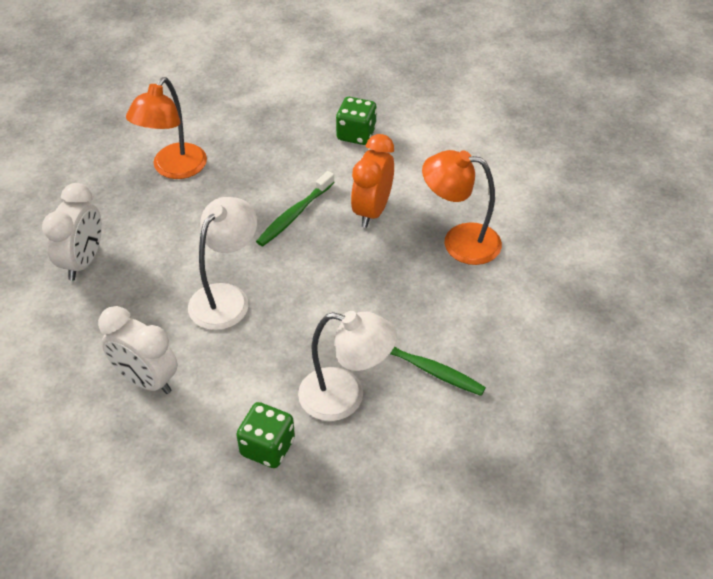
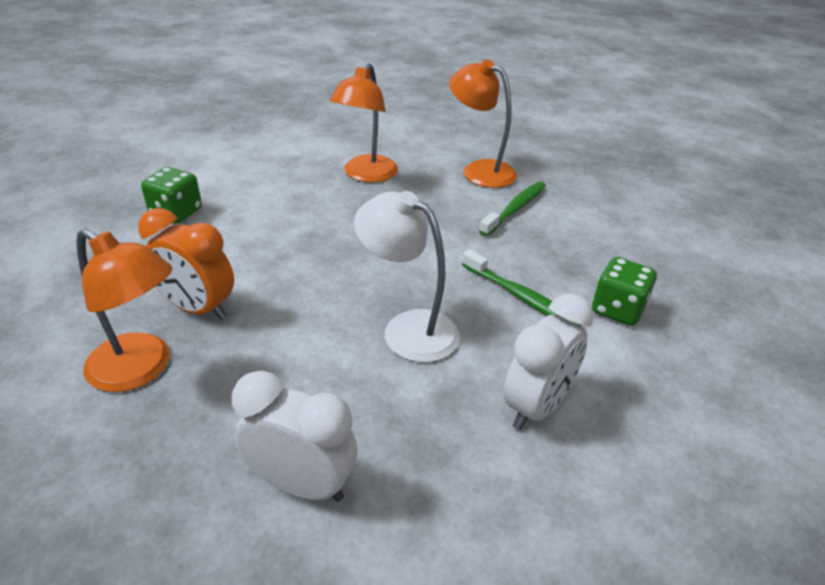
camera: 85 degrees left, 10 degrees down
(294, 215) = (288, 266): green toothbrush -> green toothbrush (521, 297)
(345, 397) = (550, 256): white lamp -> none
(372, 211) = (304, 215): orange clock -> orange clock (197, 309)
(503, 335) = (479, 170): none -> orange lamp

